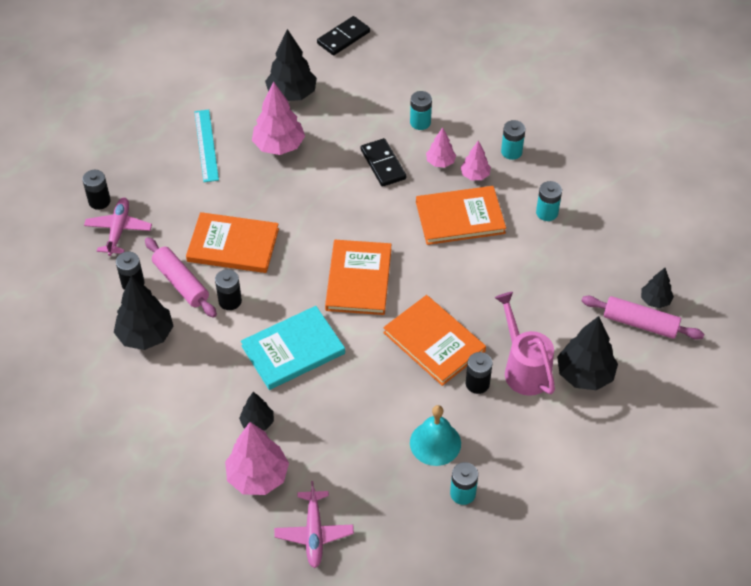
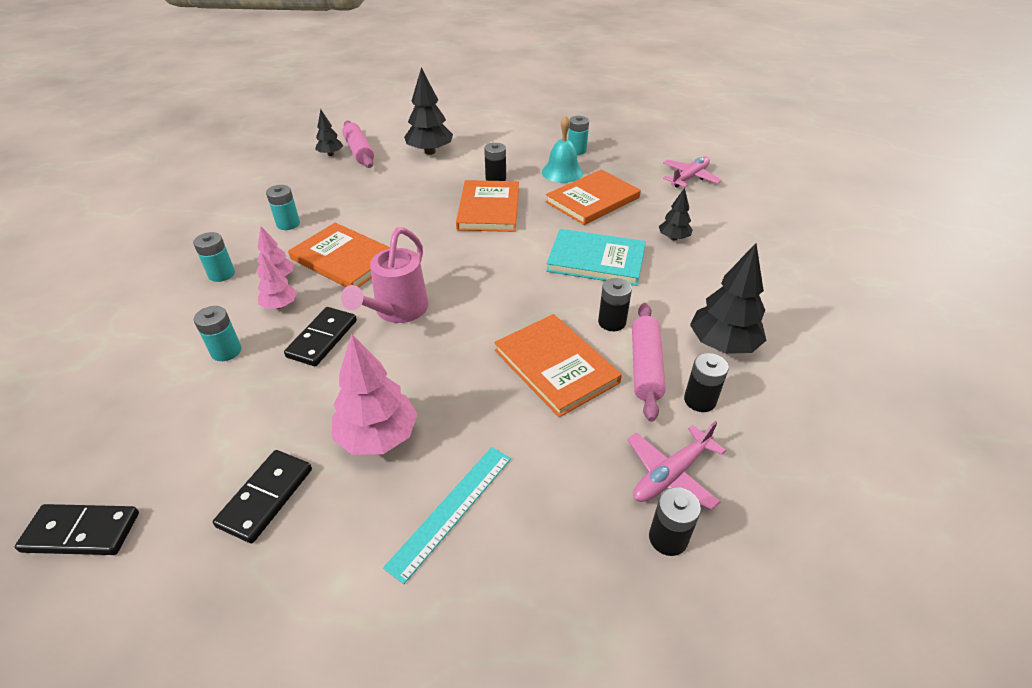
camera: 135 degrees left, 10 degrees down
(257, 476) = (702, 215): pink tree -> none
(292, 94) = (266, 497): black tree -> black domino
(358, 279) = (483, 270): orange book -> orange book (593, 200)
(524, 369) = (457, 170): pink watering can -> pink watering can (397, 311)

